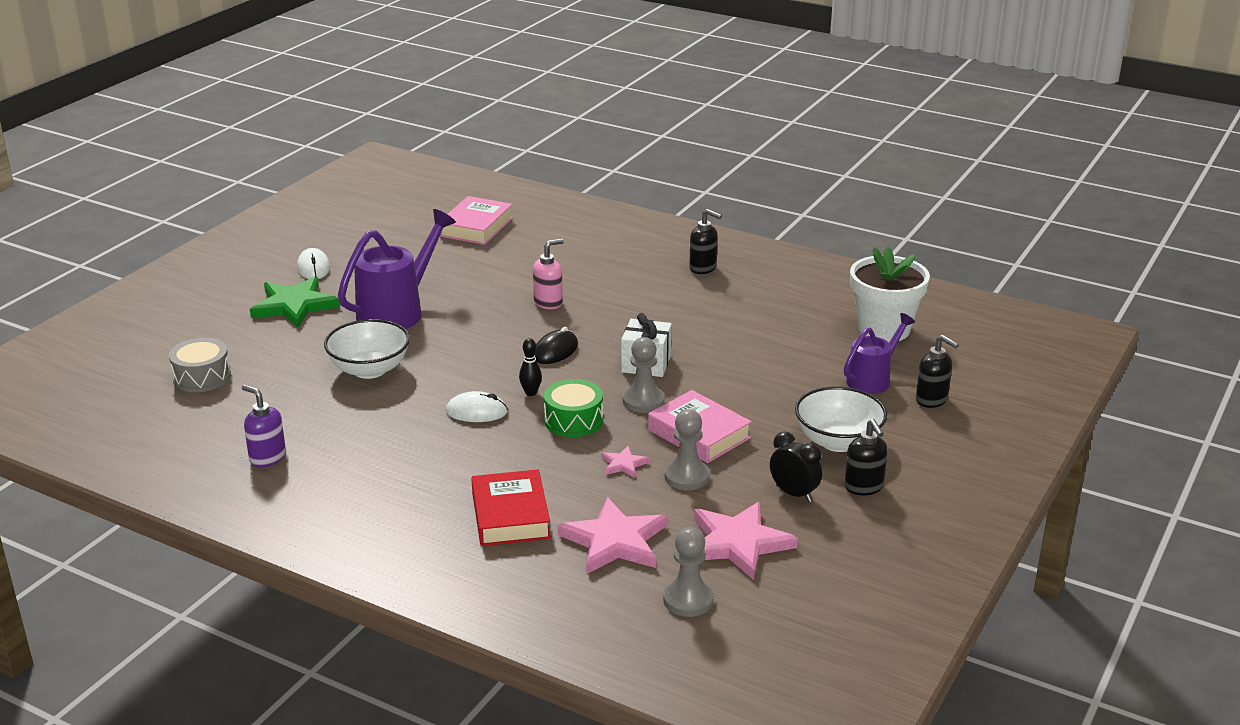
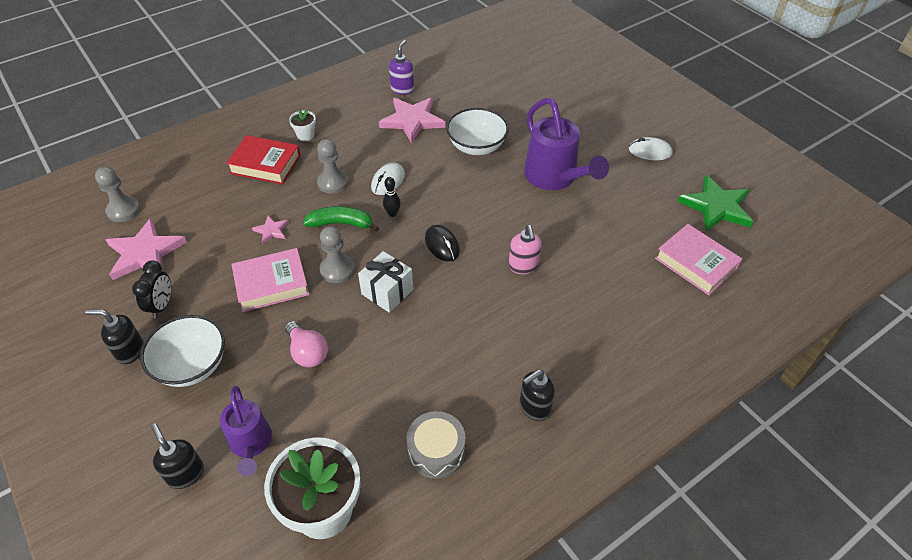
camera: 115 degrees right, 20 degrees up
(202, 377) = (512, 80): grey drum -> grey drum (436, 451)
(267, 458) = (402, 89): purple soap dispenser -> purple soap dispenser turned 45 degrees counterclockwise
(294, 305) = (590, 131): green star -> green star (716, 207)
(426, 505) = (305, 135): none -> white flower pot
(573, 420) = (341, 224): green drum -> green banana
(615, 541) = (201, 199): pink star -> pink star (412, 121)
(687, 477) = (230, 256): grey pawn -> grey pawn (333, 182)
(758, 383) = (307, 352): none -> pink light bulb
(794, 494) = (162, 305): black clock -> black clock turned 60 degrees counterclockwise
(932, 400) = (185, 473): black soap dispenser -> black soap dispenser turned 75 degrees clockwise

